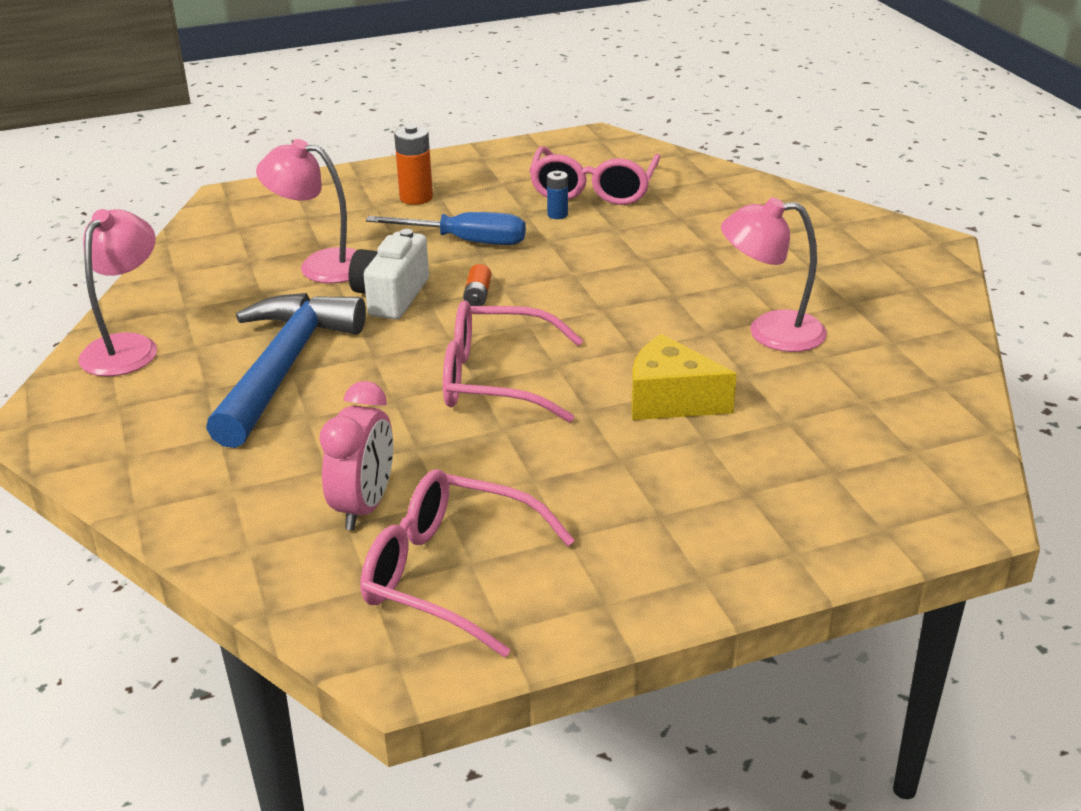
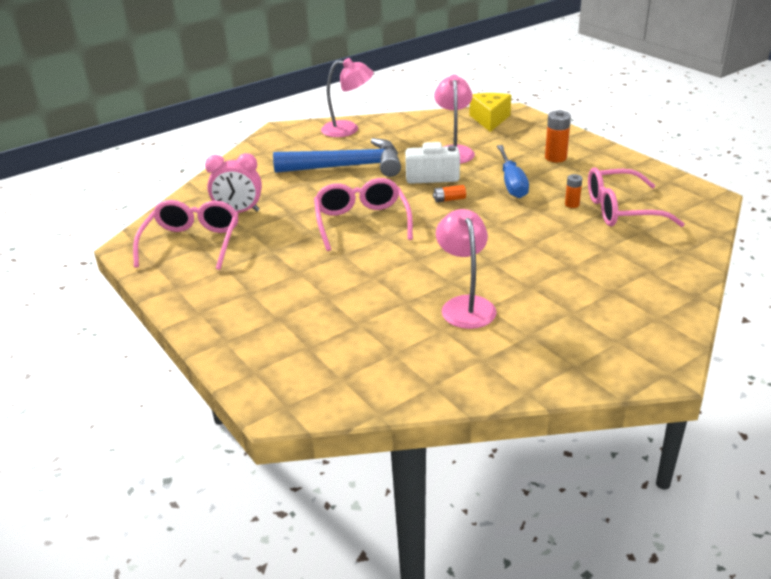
camera: 75 degrees right, 0 degrees up
(557, 215) = (572, 204): blue battery -> orange battery
(670, 400) = (363, 279): yellow cheese -> yellow cheese (489, 119)

